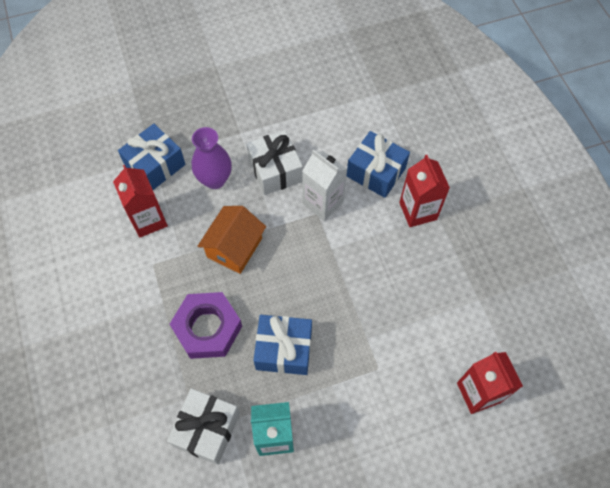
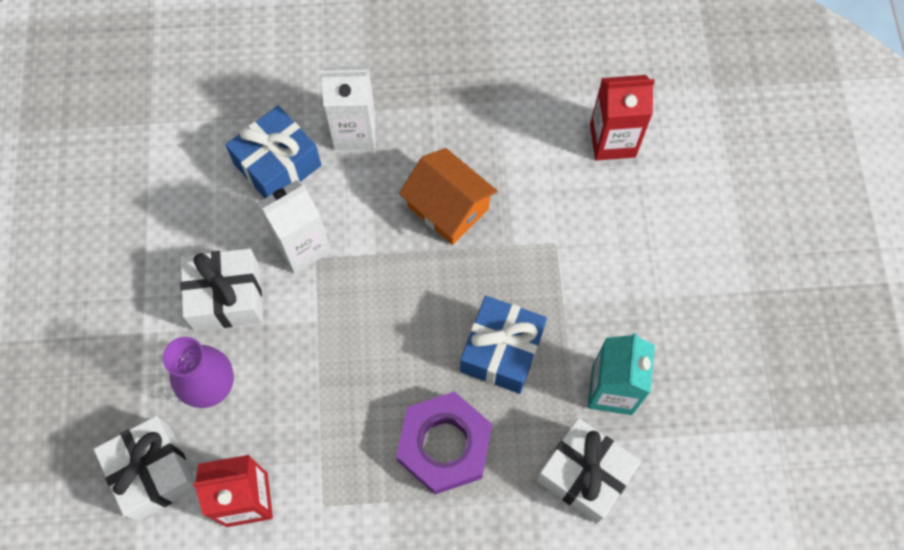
camera: 75 degrees left, 5 degrees up
(155, 165) = (153, 472): blue gift -> white gift
(234, 247) = (333, 382): orange house -> orange house (448, 207)
(418, 211) = (354, 131): red carton -> white carton

